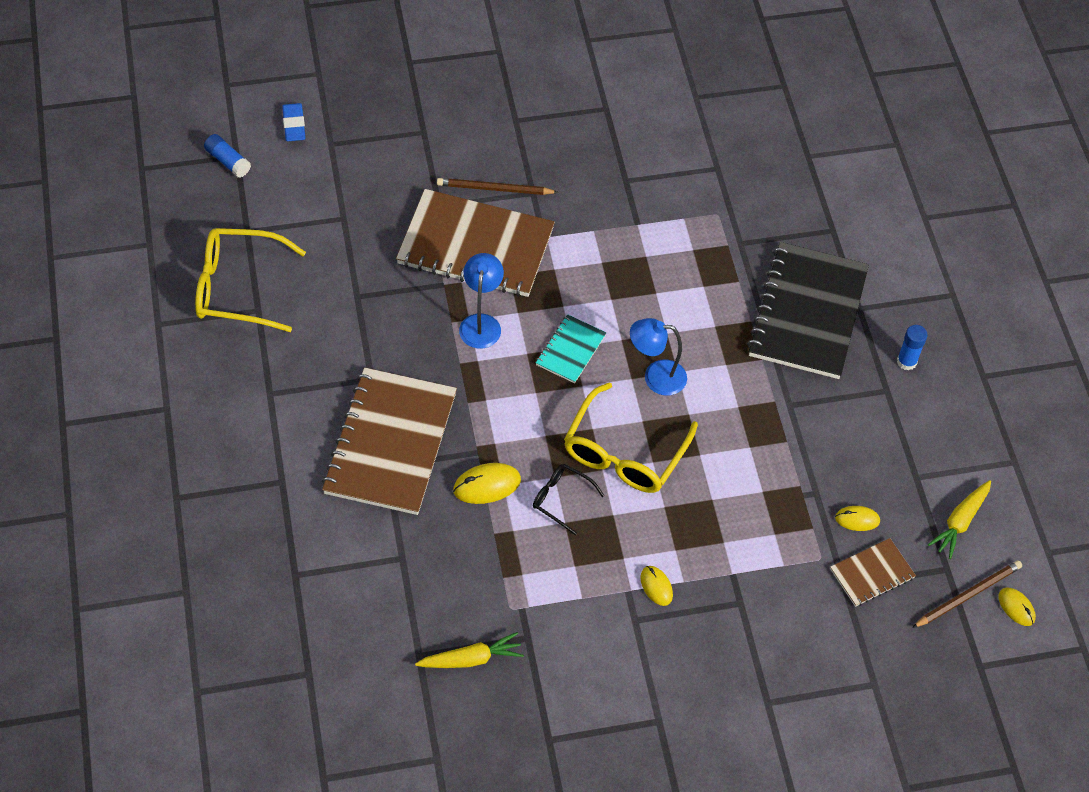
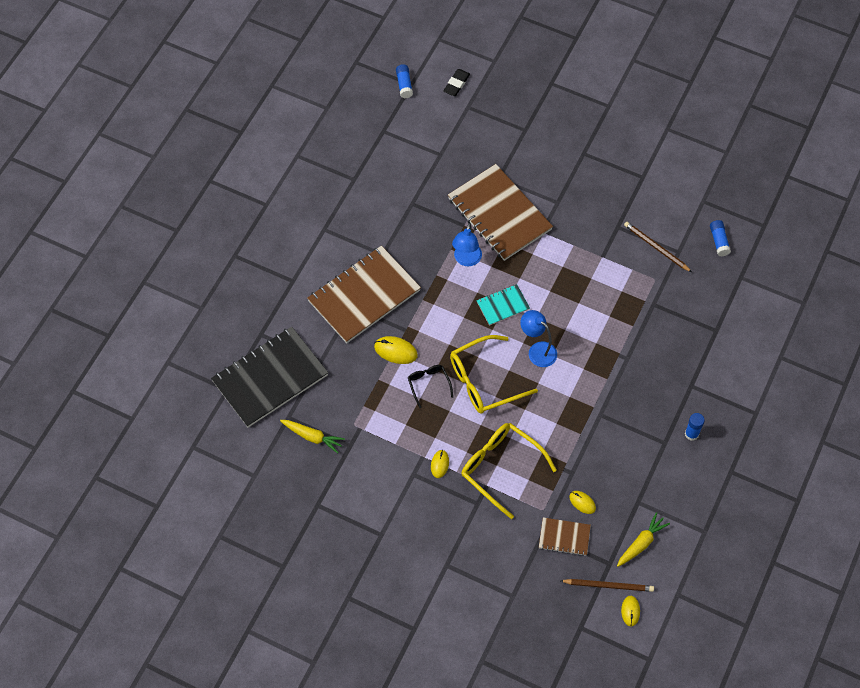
camera: 40 degrees right, 5 degrees up
(237, 287) = (353, 160): yellow glasses -> yellow glasses (500, 467)
(294, 125) = (456, 84): blue eraser -> black eraser
(481, 323) = (466, 260): blue lamp -> blue lamp turned 150 degrees clockwise
(494, 189) = (537, 187): brown pencil -> brown pencil (656, 247)
(751, 130) = (719, 241): none -> blue glue stick
(808, 313) = (657, 369): black notebook -> black notebook (270, 378)
(960, 521) = (641, 543): yellow carrot -> yellow carrot turned 150 degrees clockwise

